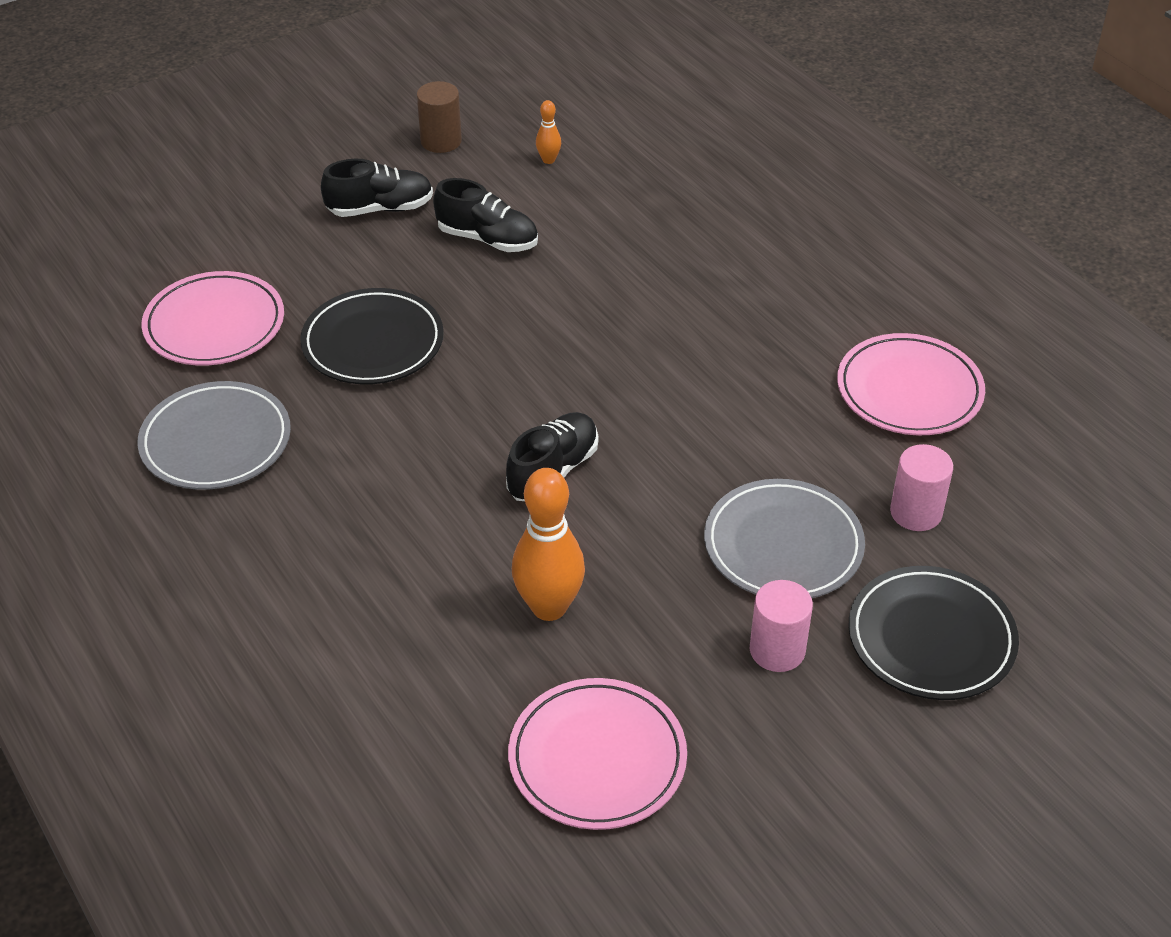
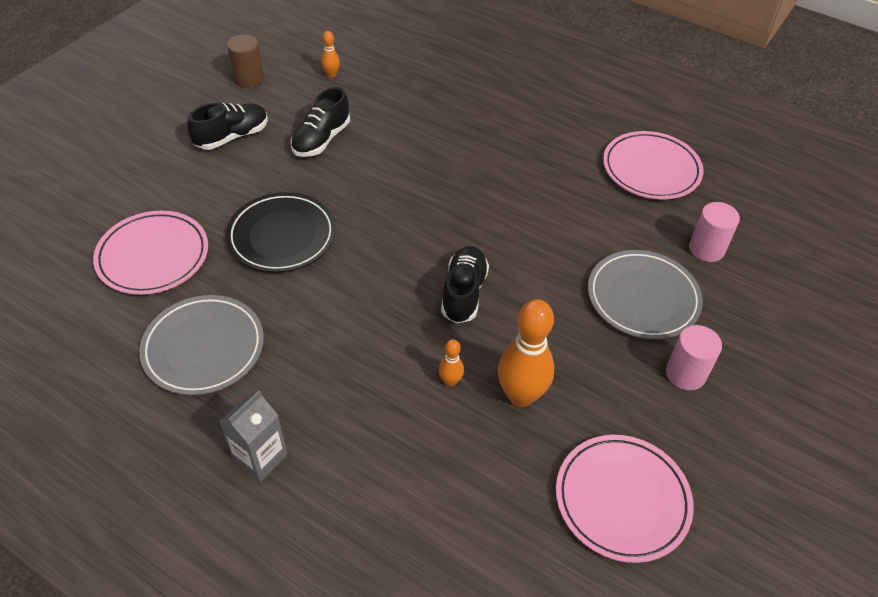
camera: 25 degrees left, 5 degrees up
(213, 575) = (260, 457): none -> grey carton
(474, 565) = (450, 381): none -> orange bowling pin
(487, 239) = (321, 139): black shoe -> black shoe turned 120 degrees clockwise
(931, 638) = (770, 331): black plate -> none

